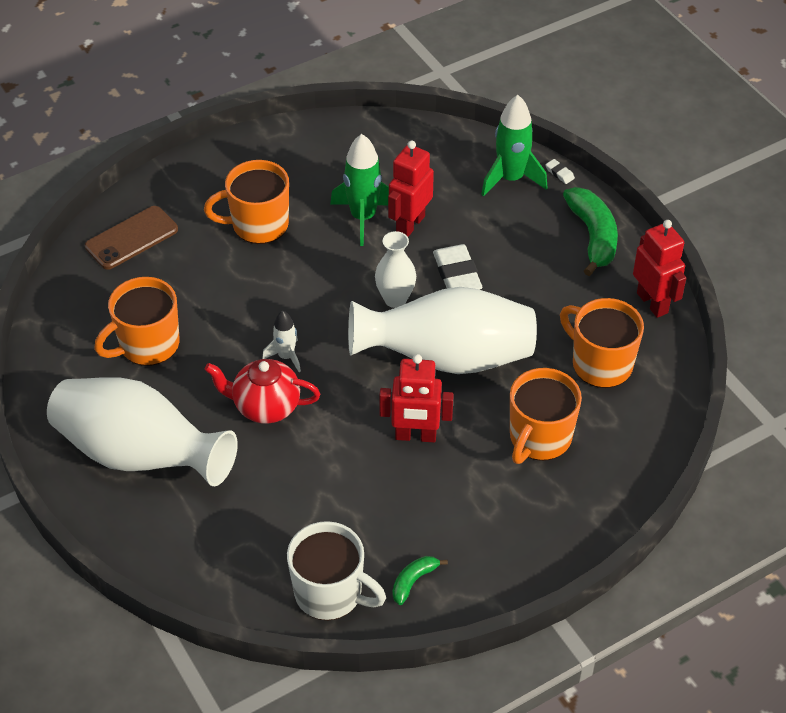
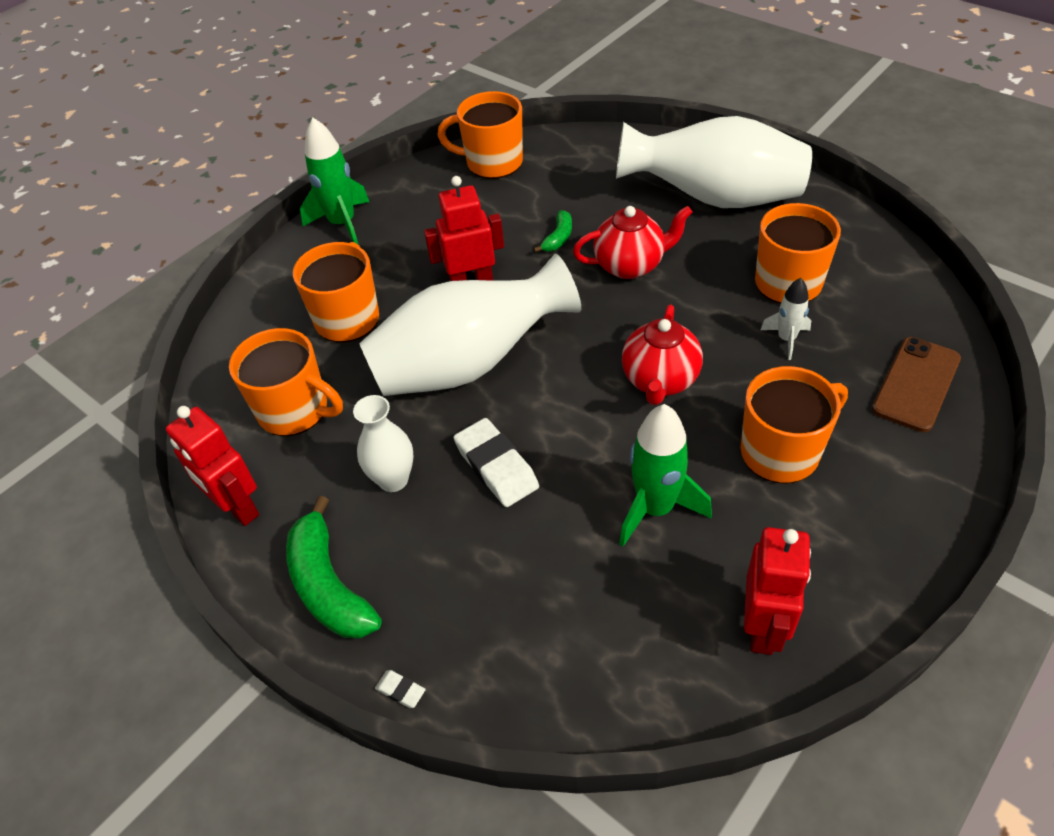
camera: 165 degrees right, 0 degrees up
(286, 356) = (641, 314): white rocket -> white rocket (786, 339)
(307, 297) = (660, 381): none -> red teapot
(330, 593) = (492, 163): white mug -> orange mug
(395, 299) = (557, 411): white vase -> white vase (393, 479)
(410, 224) = (588, 519): red robot -> red robot (763, 627)
(413, 581) = (429, 187): green banana -> green banana (558, 238)
(511, 179) = (474, 651): green rocket -> green rocket (343, 224)

